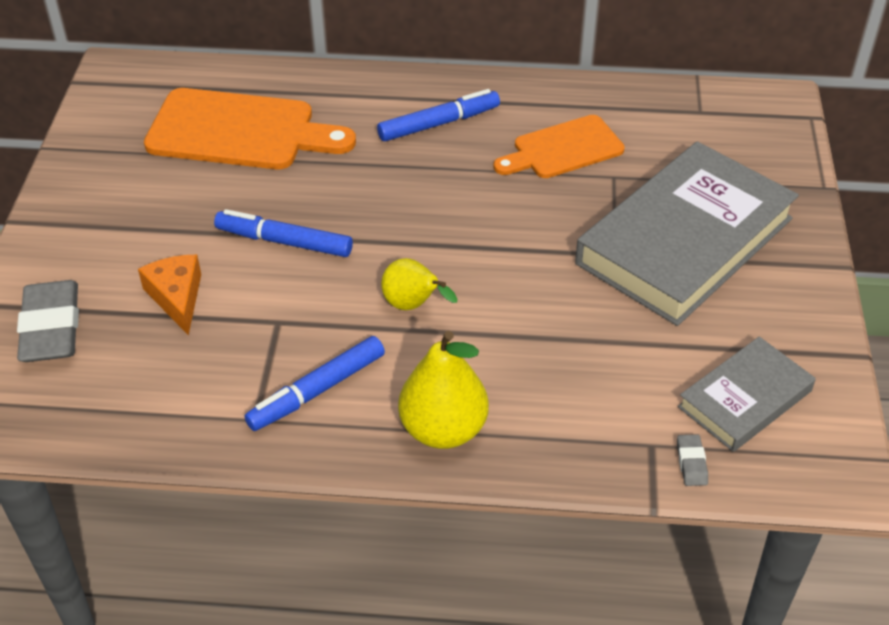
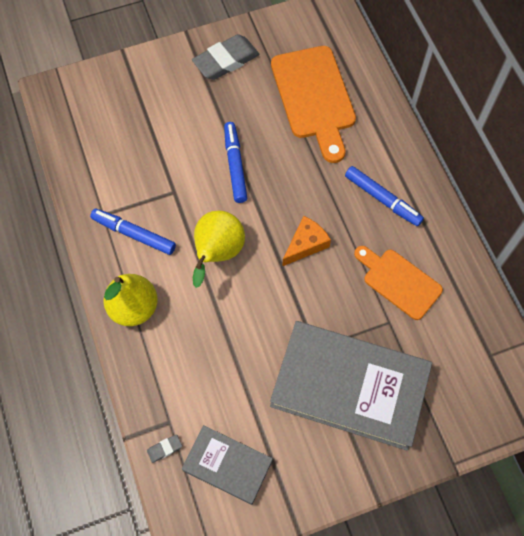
camera: 65 degrees right, 20 degrees up
(51, 328) = (121, 92): grey eraser -> grey eraser (226, 61)
(177, 297) = (168, 136): orange cheese -> orange cheese (305, 244)
(413, 305) = (217, 253): yellow pear -> yellow pear, size x1.58

